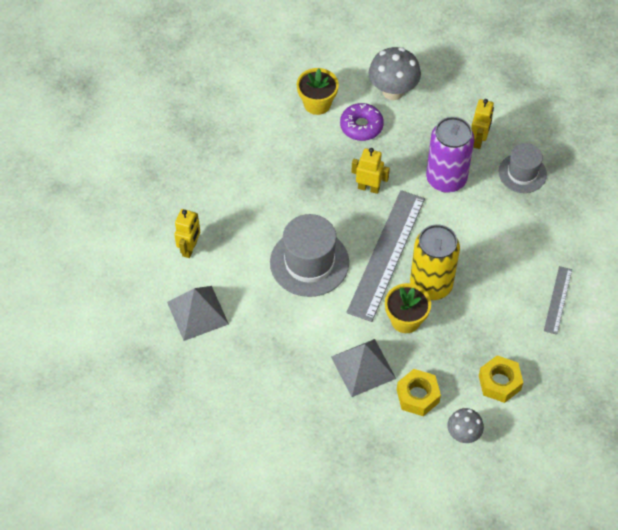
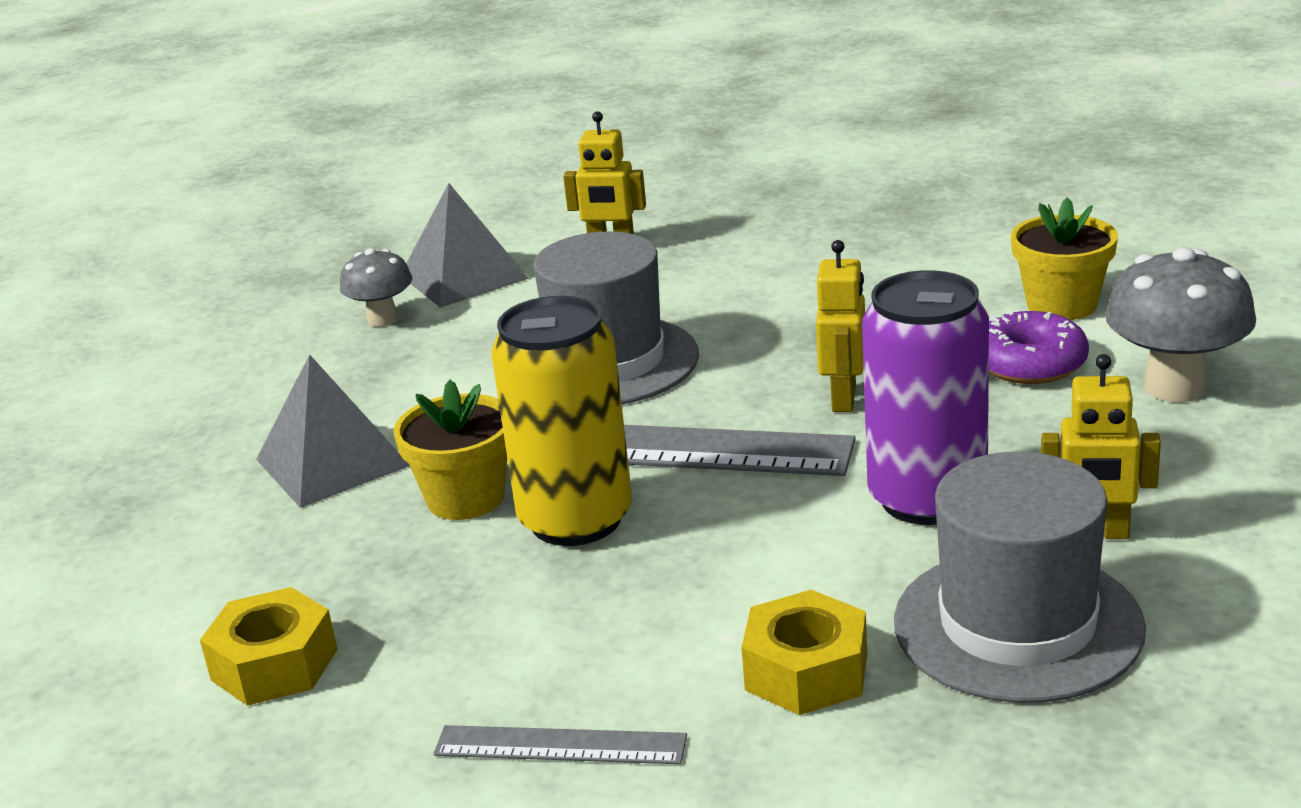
camera: 85 degrees right, 30 degrees down
(417, 396) = (248, 543): yellow nut -> yellow nut (806, 671)
(463, 434) = (127, 623): grey mushroom -> grey mushroom (382, 319)
(522, 173) = (1017, 624): grey hat -> grey hat, size x1.59

